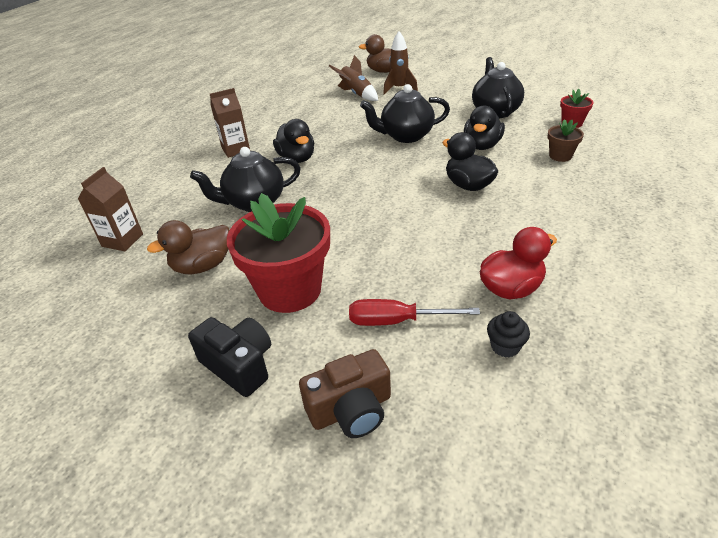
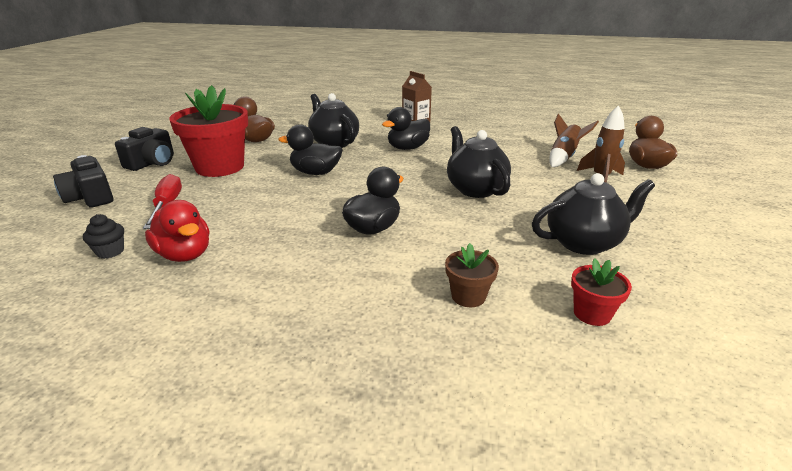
camera: 75 degrees right, 10 degrees down
(122, 240) = (289, 117): brown carton -> none
(351, 409) = (90, 197): brown camera -> black camera
(482, 145) = (472, 234): black duck -> black duck (315, 173)

